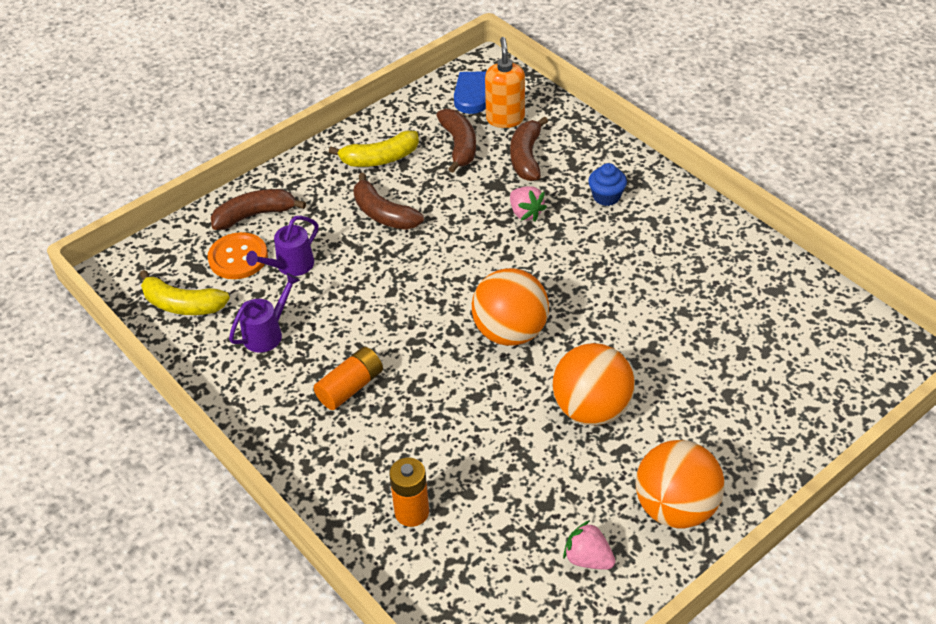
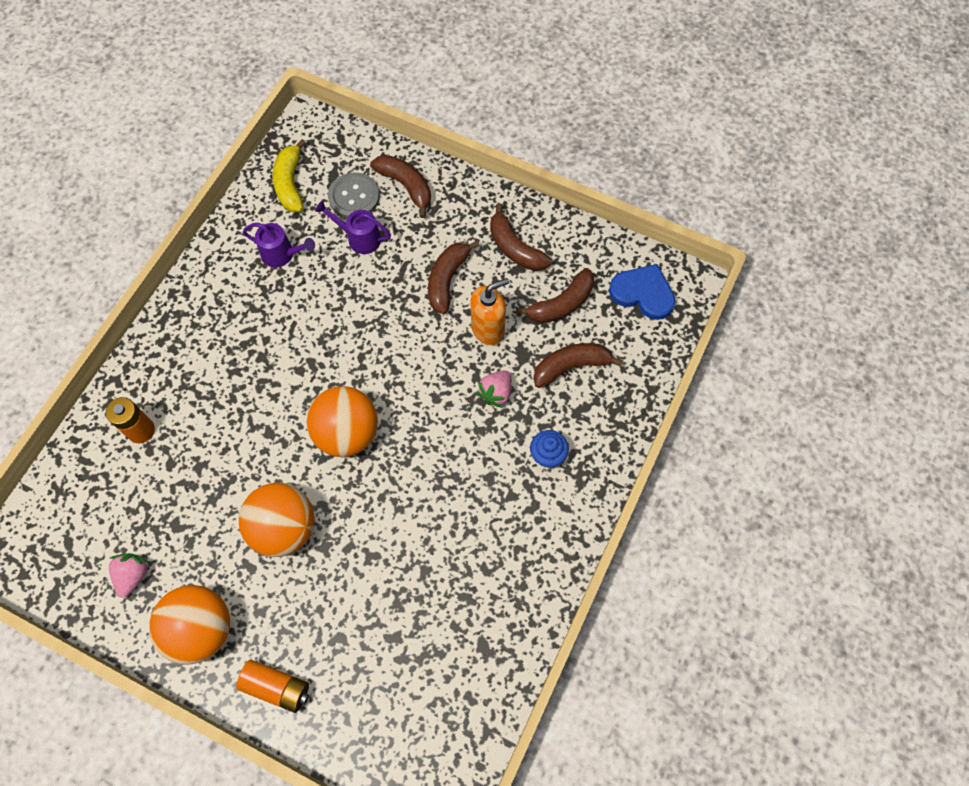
camera: 65 degrees right, 20 degrees up
(238, 257) = (354, 197): orange button -> grey button
(350, 387) = (247, 337): orange battery -> orange battery (276, 687)
(380, 158) = (515, 248): yellow banana -> brown banana
(505, 119) = (617, 328): orange soap dispenser -> orange soap dispenser (488, 329)

